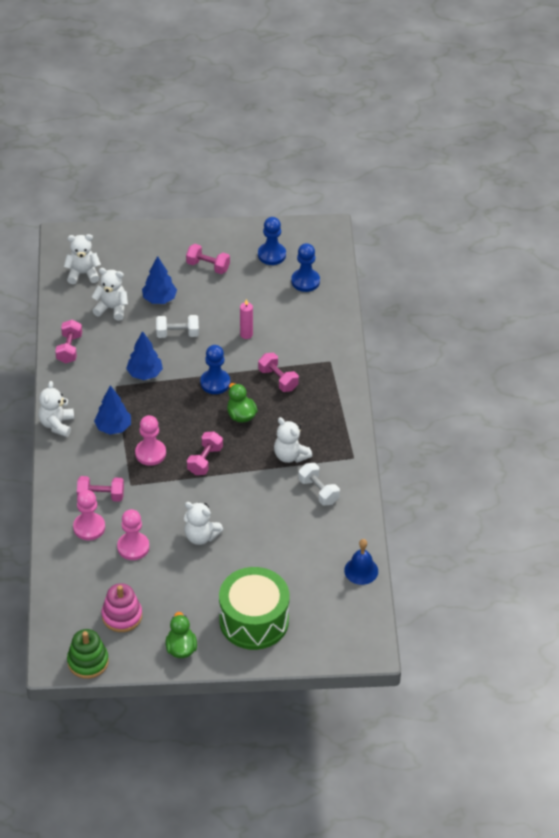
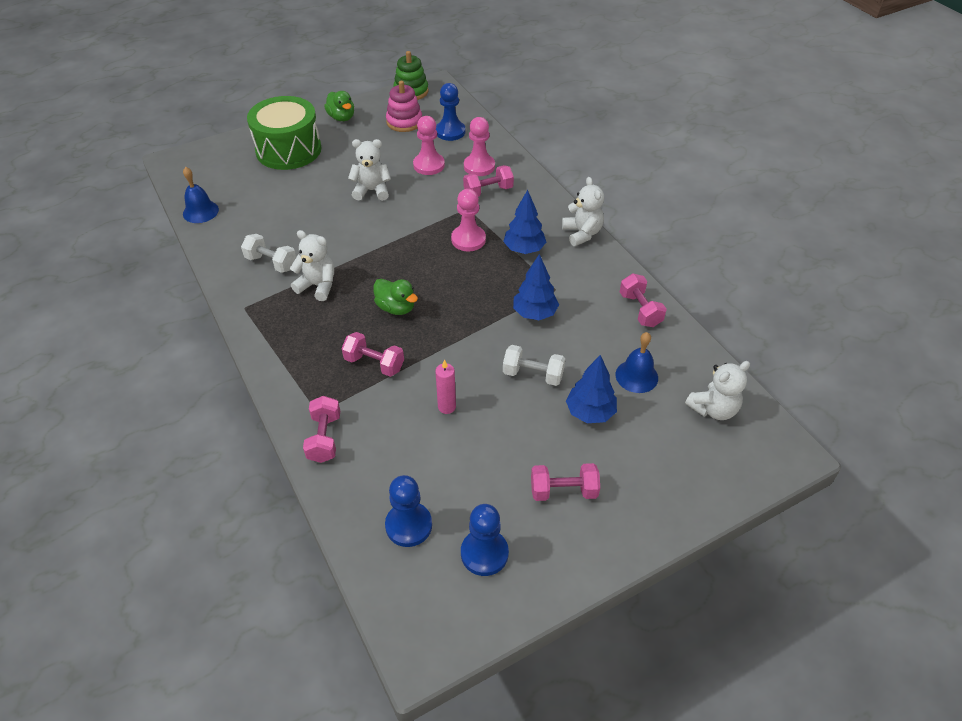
camera: 155 degrees right, 0 degrees up
(112, 308) = (636, 376): white teddy bear -> blue bell
(177, 334) = (533, 374): white dumbbell -> white dumbbell turned 45 degrees clockwise
(205, 460) = (408, 251): pink dumbbell -> pink dumbbell (324, 438)
(215, 383) = (448, 332): blue pawn -> blue pawn (450, 132)

